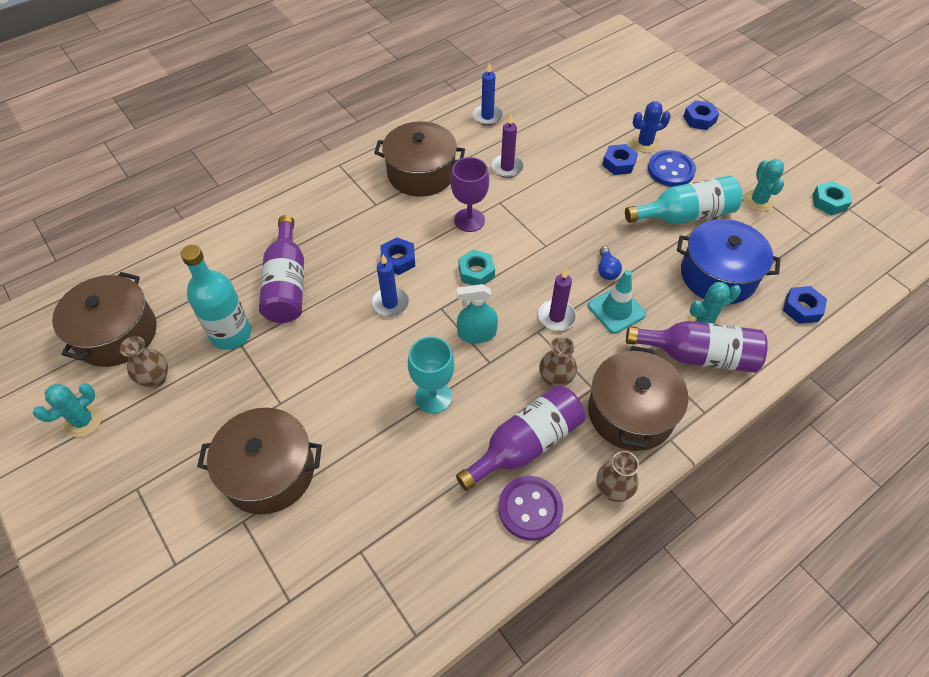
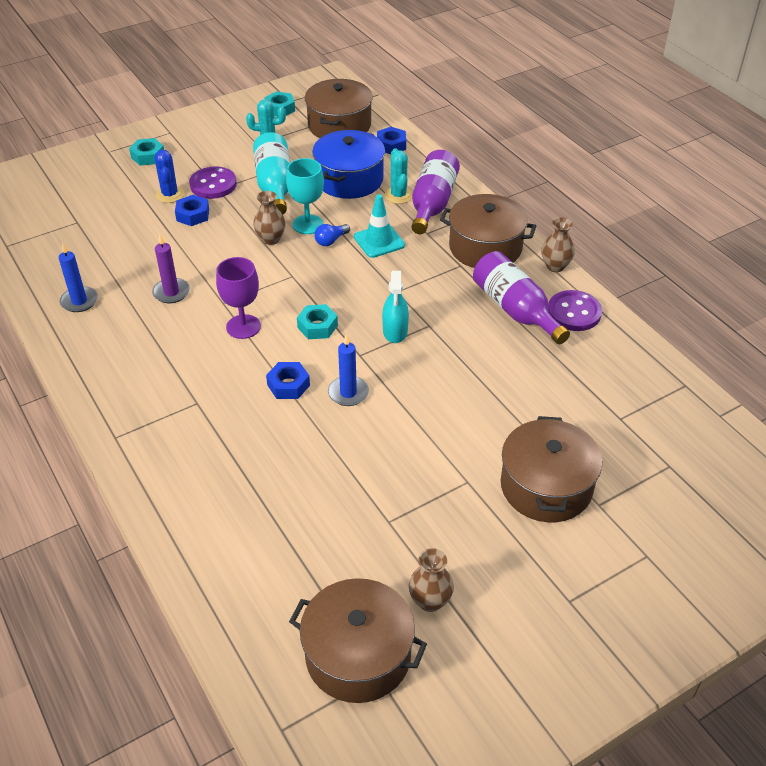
camera: 85 degrees left, 10 degrees down
(83, 421) = (486, 669): turquoise cactus -> none
(231, 334) = (372, 531): turquoise bottle -> none
(287, 284) = (306, 482): purple bottle -> none
(421, 173) = (157, 362): brown pot -> brown pot (339, 125)
(433, 397) = (465, 365): turquoise goblet -> turquoise goblet (308, 224)
(555, 379) = (450, 286): brown vase -> brown vase (271, 239)
(556, 317) = (382, 278): purple candle -> none
(606, 270) = (331, 241): blue light bulb -> blue light bulb turned 135 degrees clockwise
(670, 170) = (213, 184): blue button -> purple button
(699, 119) = (148, 156): blue nut -> turquoise nut

